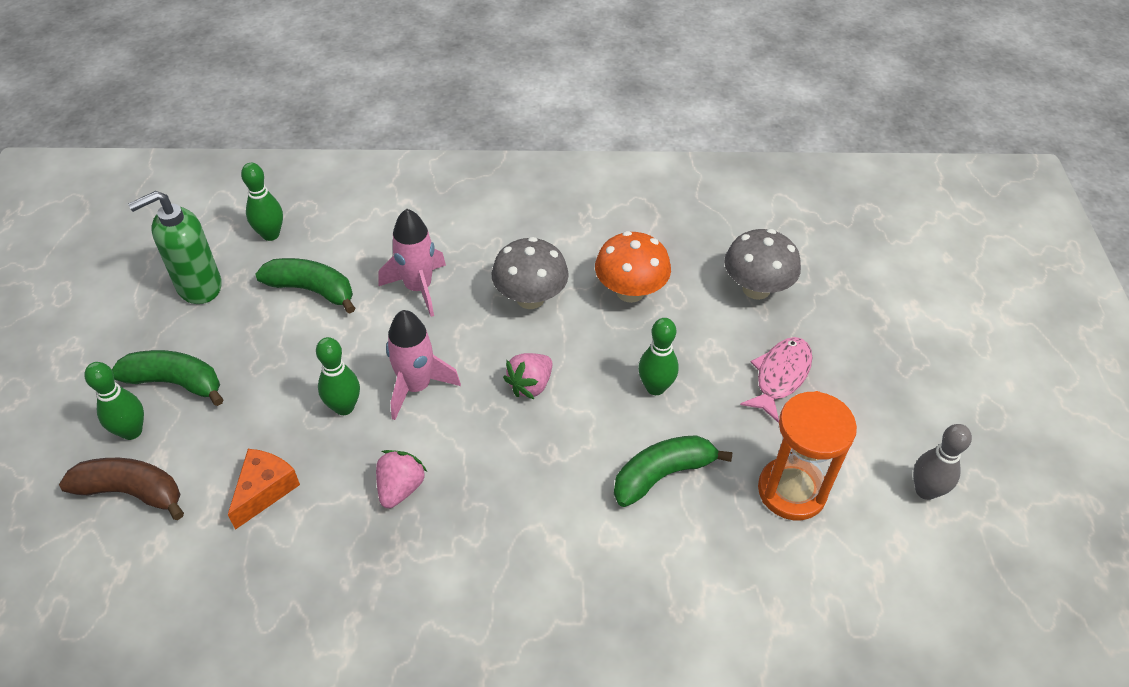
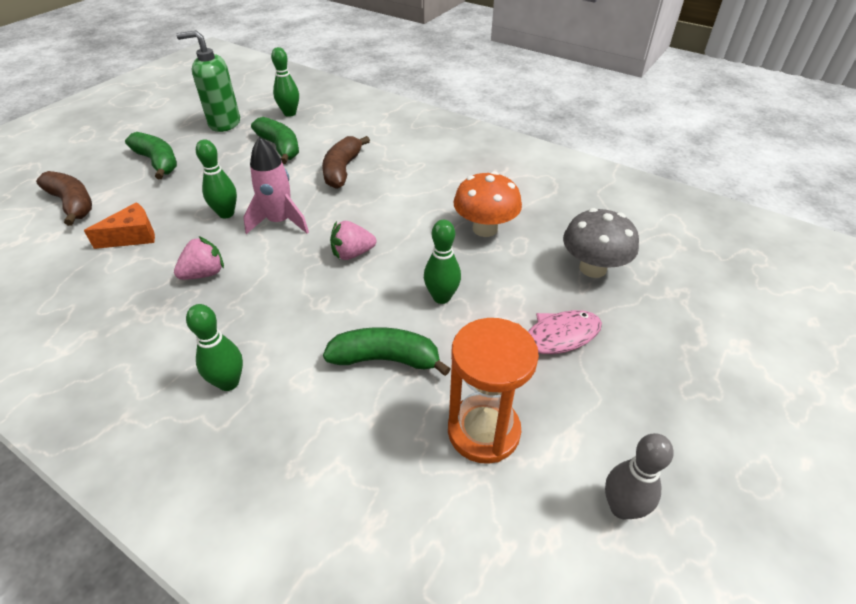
camera: 35 degrees right, 5 degrees down
(131, 431) = (109, 175): green bowling pin -> green bowling pin (228, 382)
(418, 288) = (342, 170): pink rocket -> brown banana
(530, 298) = (408, 204): grey mushroom -> none

